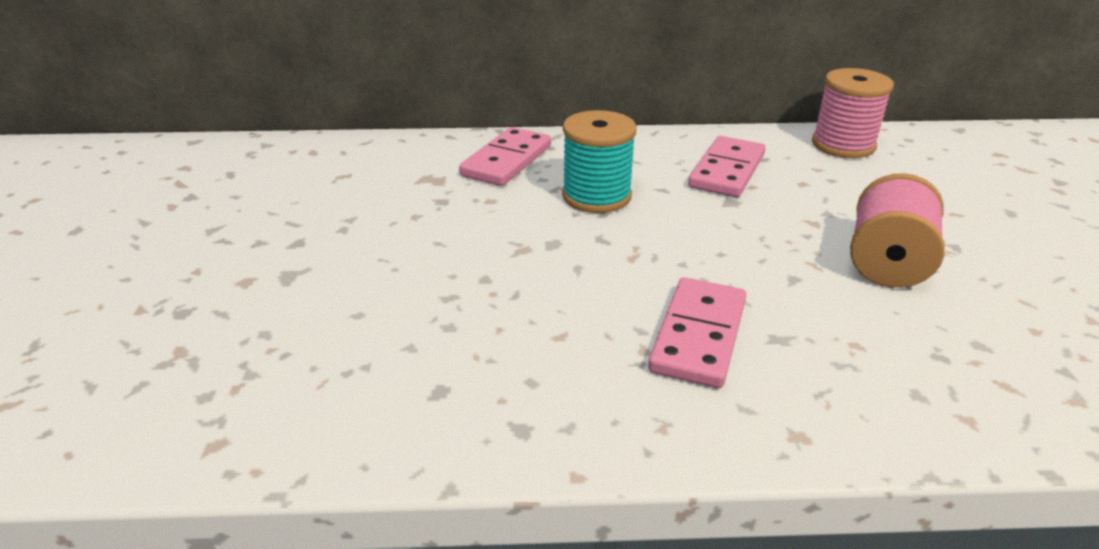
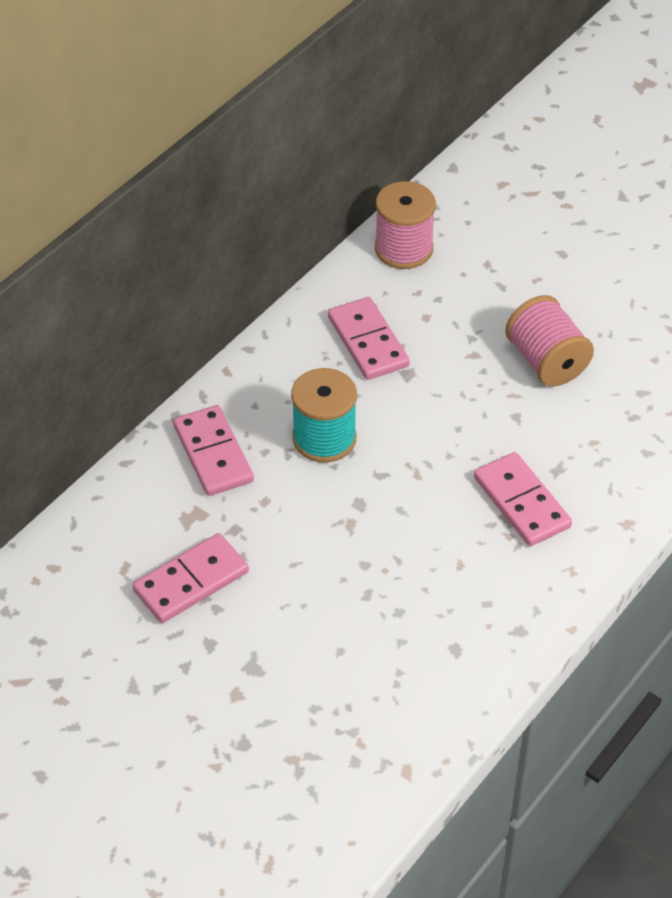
camera: 50 degrees left, 15 degrees up
(360, 205) = (191, 581): none -> pink domino

